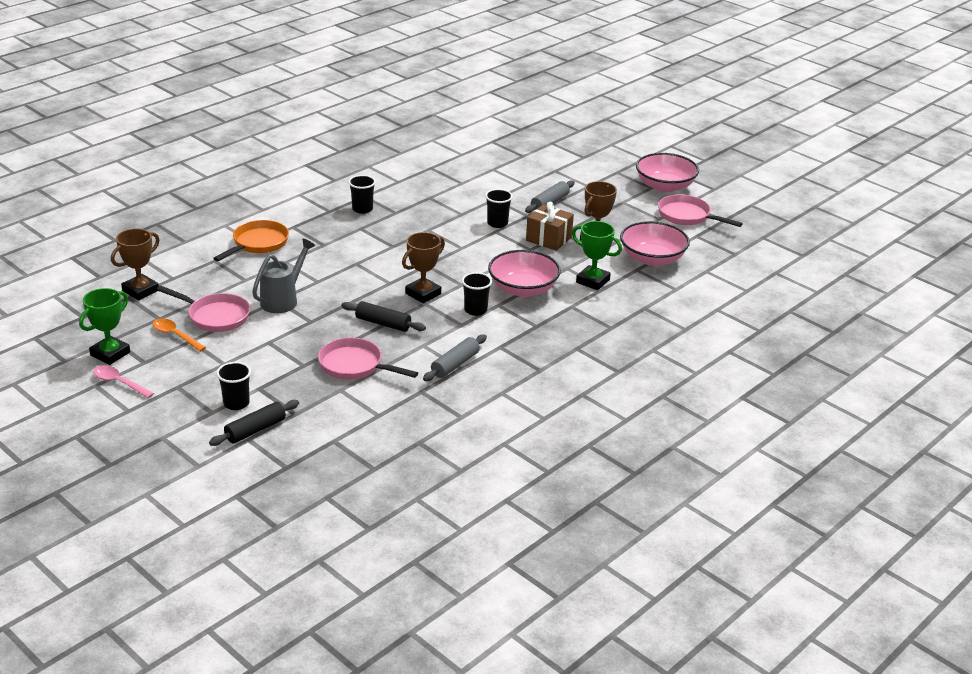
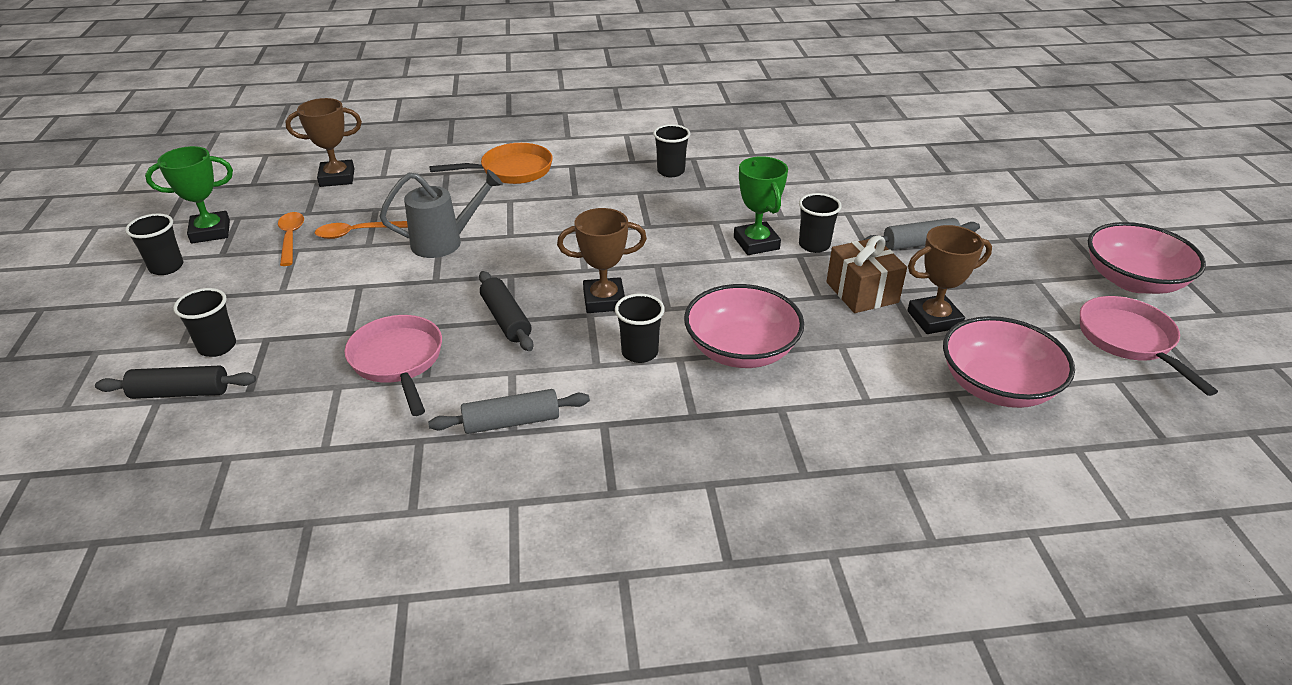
camera: 40 degrees right, 5 degrees up
(119, 383) = (166, 267): pink spoon -> black cup
(215, 316) = (356, 233): pink pan -> orange spoon
(592, 281) = (859, 382): green trophy -> green trophy (756, 243)

